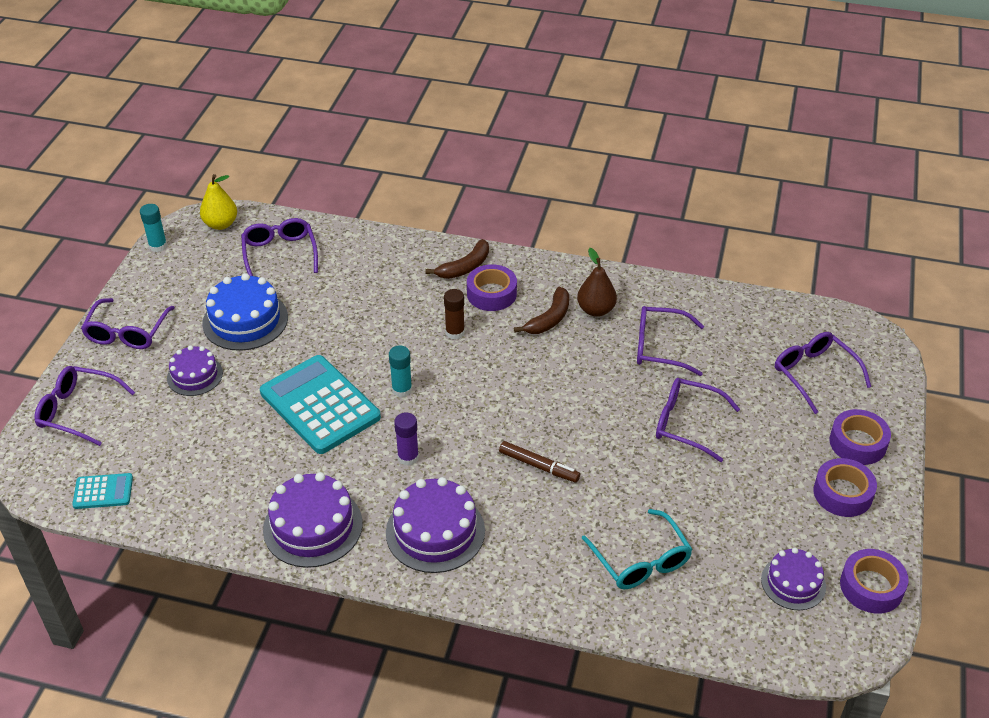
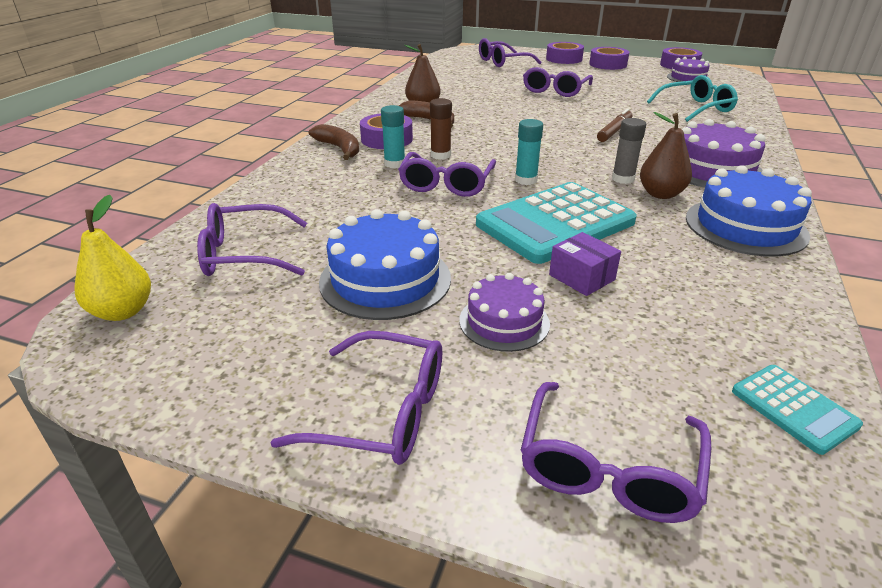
camera: 85 degrees left, 10 degrees down
(103, 492) = (793, 408): turquoise calculator -> turquoise calculator turned 150 degrees clockwise
(158, 246) = (128, 387): turquoise glue stick -> turquoise glue stick (394, 164)
(241, 414) = (582, 277): none -> purple box
(313, 526) = (745, 226): purple cake -> blue cake
(375, 480) = (660, 194): none -> brown pear
(408, 457) = (623, 179): purple glue stick -> grey glue stick
(659, 347) = (472, 92): purple glasses -> purple glasses (446, 184)

